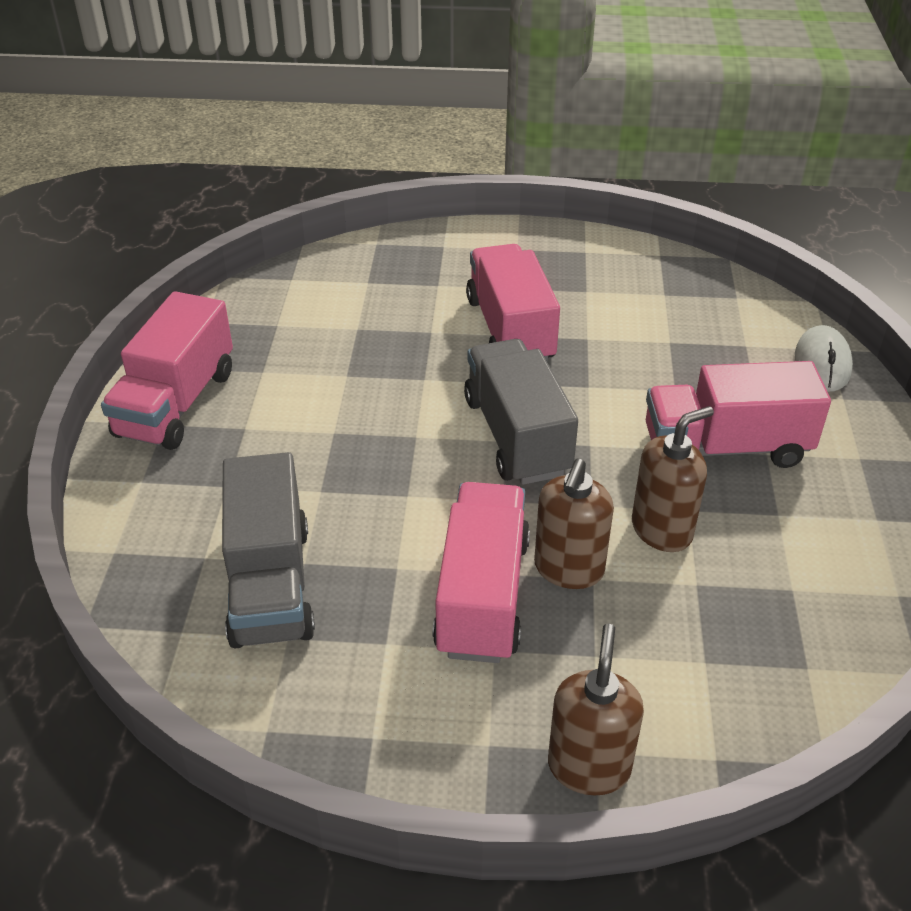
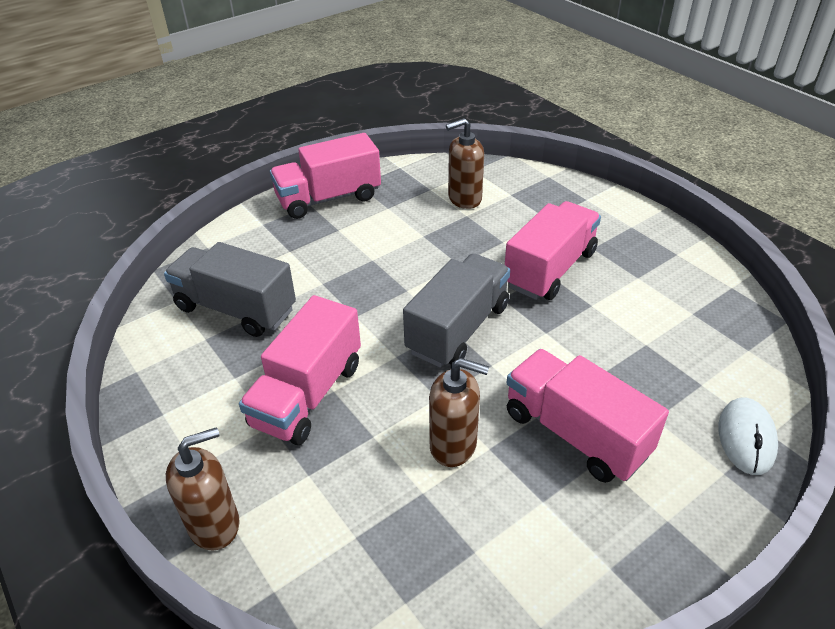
camera: 50 degrees right, 0 degrees up
(270, 584) = (236, 309): grey truck -> grey truck turned 75 degrees clockwise
(482, 596) = (307, 394): pink truck -> pink truck turned 150 degrees clockwise
(568, 569) = (369, 420): brown soap dispenser -> brown soap dispenser (464, 199)
(822, 363) = (746, 438): white mouse -> white mouse turned 45 degrees counterclockwise

